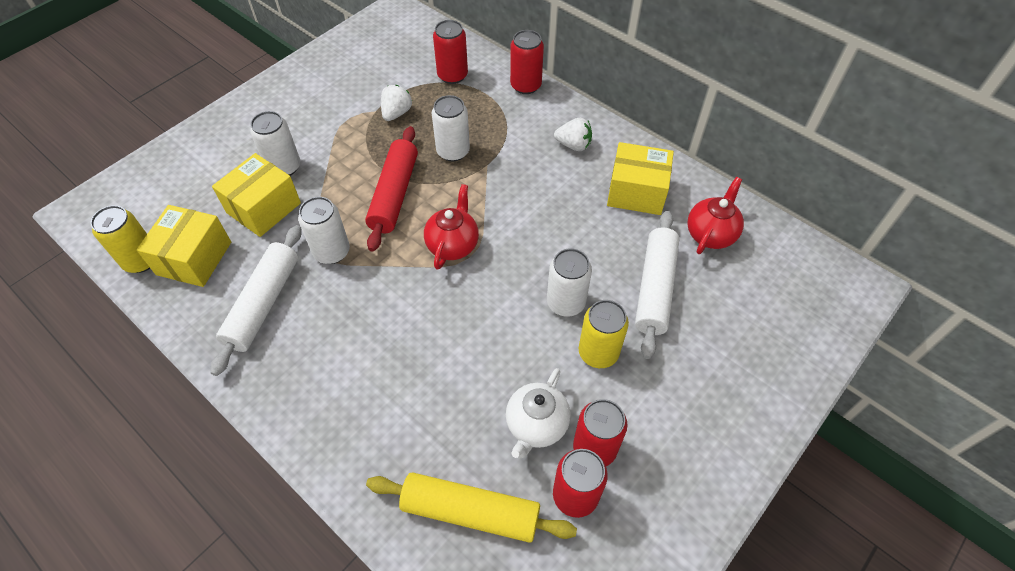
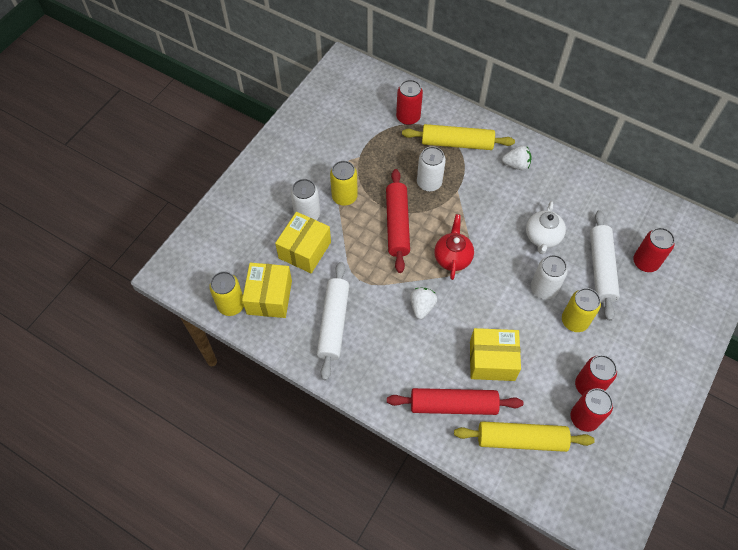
camera: 10 degrees left, 5 degrees up
(332, 252) = (367, 276): white can -> none
(339, 153) = (344, 197): none -> yellow can
(387, 442) = (453, 405): none -> red rolling pin
(396, 113) = (376, 156): white strawberry -> white strawberry (422, 307)
(504, 111) = (457, 143): none -> yellow rolling pin
(525, 85) = (466, 118): red can -> red can (645, 262)
(536, 425) = (547, 377): white teapot -> white teapot (542, 238)
(636, 192) = (571, 196): yellow box -> yellow box (492, 361)
(710, 234) = (630, 222): red teapot -> none

